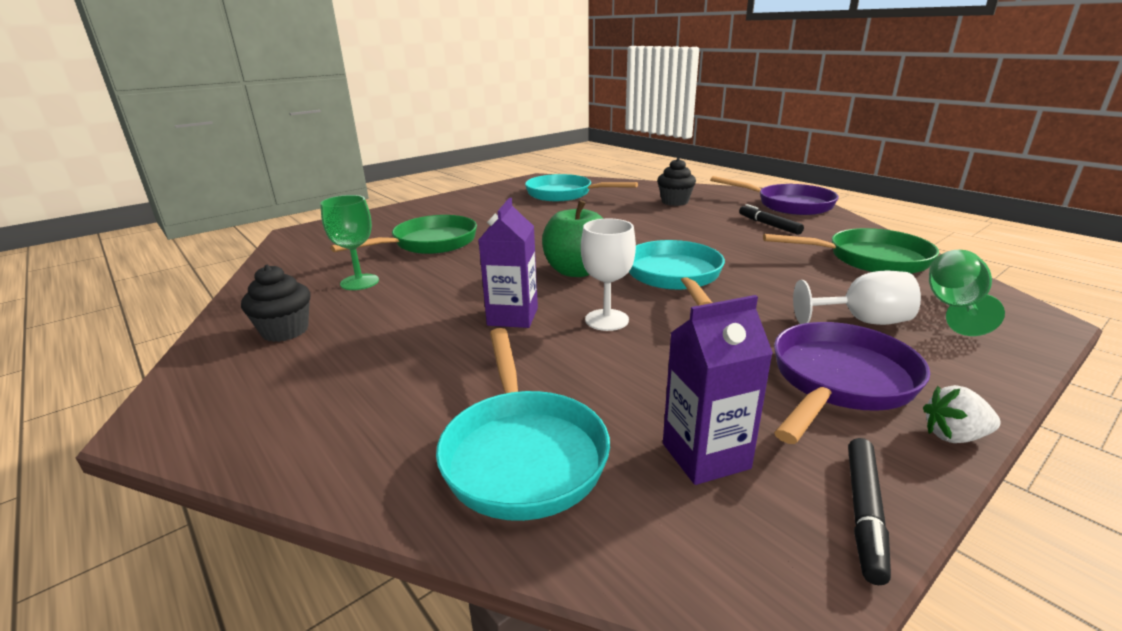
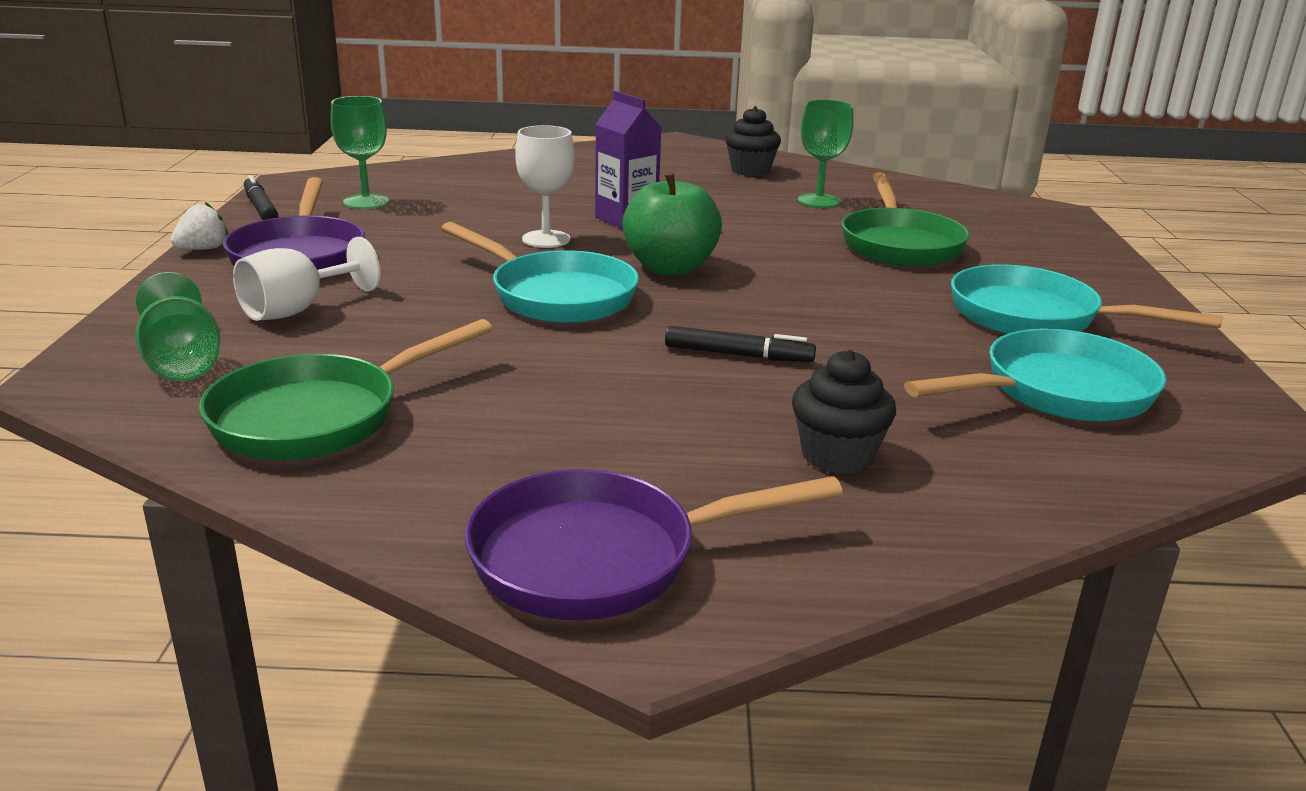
camera: 130 degrees right, 0 degrees up
(522, 453) = (469, 178): turquoise pan -> turquoise pan (1035, 317)
(705, 456) = (366, 202): purple carton -> green goblet
(769, 225) = (559, 449): black marker -> black marker (738, 355)

